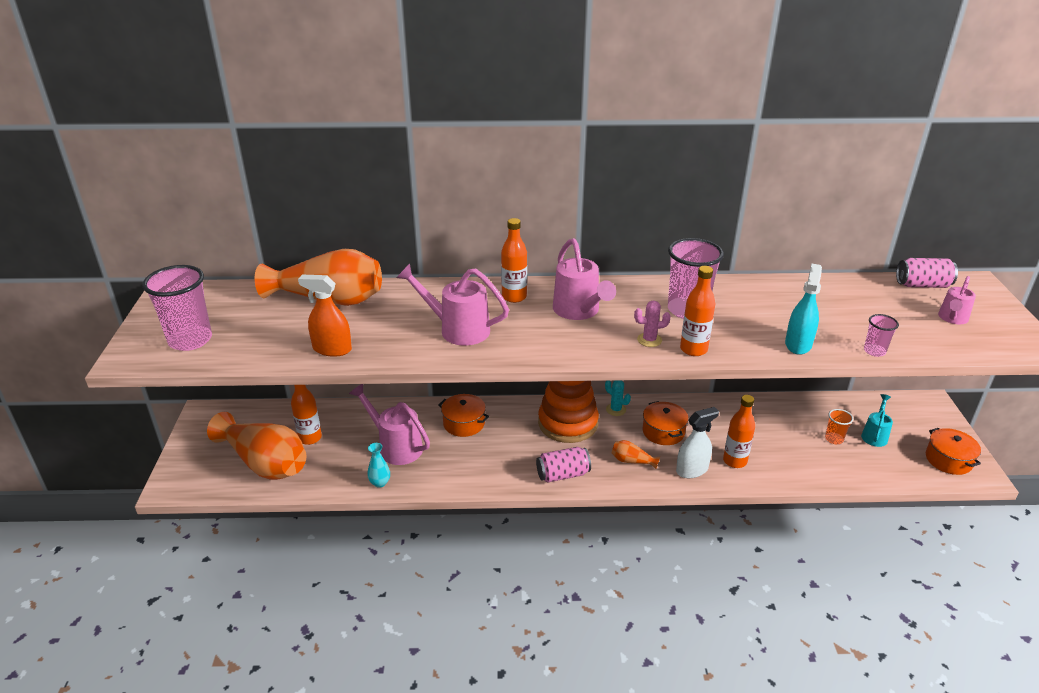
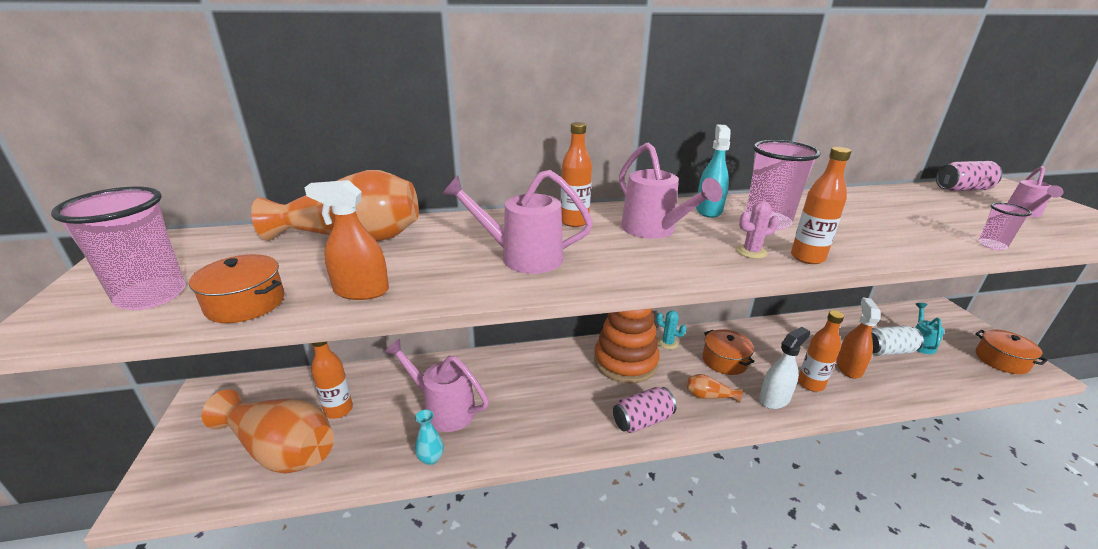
camera: 10 degrees left, 5 degrees down
(464, 423) = (515, 373): orange pot -> orange pot (245, 303)
(782, 450) = (848, 367): none -> orange spray bottle
(798, 344) = (910, 244): turquoise spray bottle -> turquoise spray bottle (708, 210)
(834, 439) = (887, 351): orange cup -> white can

